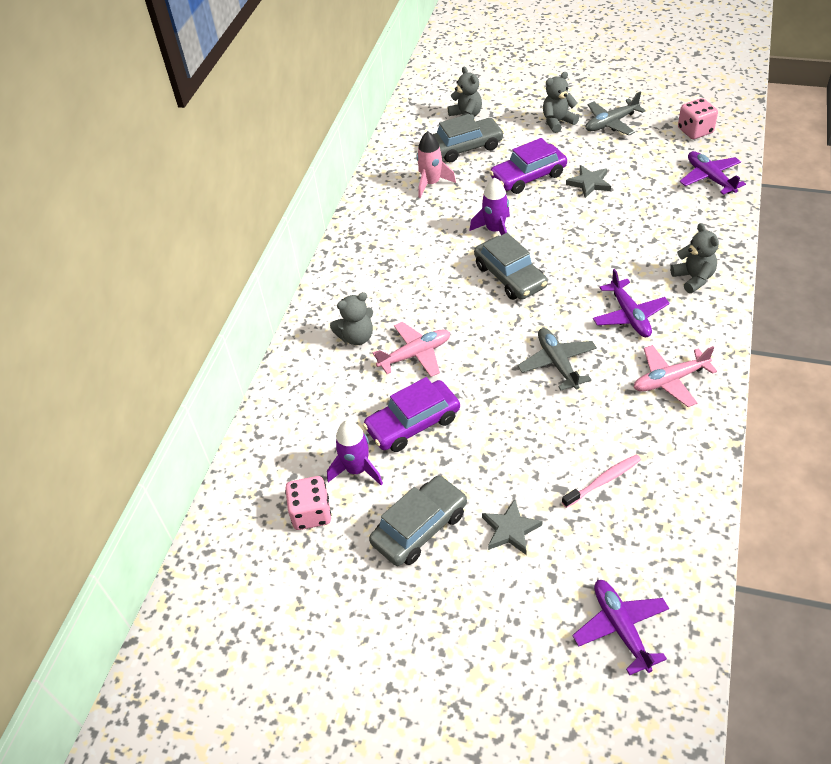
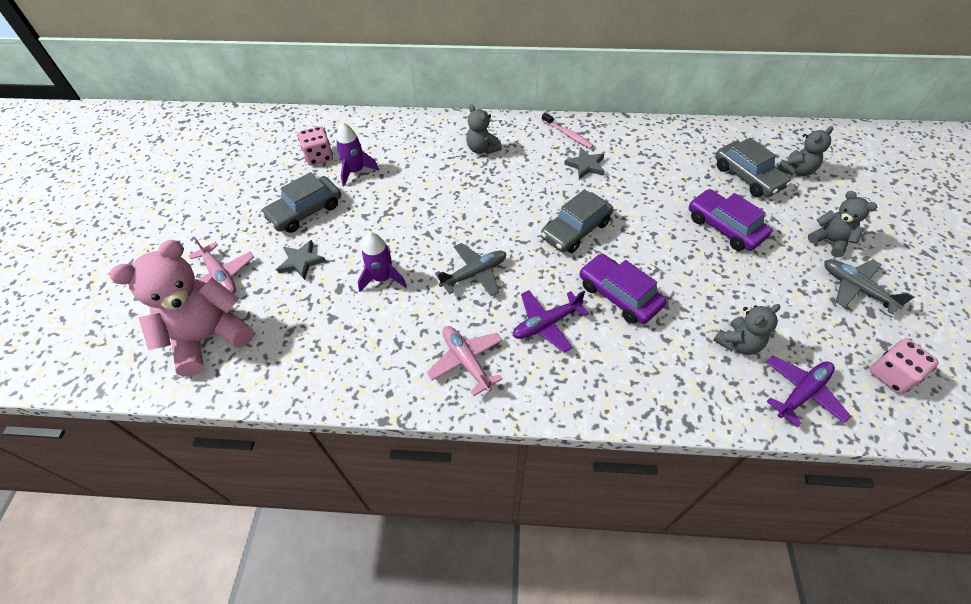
camera: 75 degrees right, 5 degrees up
(413, 423) = (399, 193): purple car -> purple car (619, 295)
(415, 354) = (469, 184): pink plane -> pink plane (220, 276)
(420, 528) = (305, 211): grey car -> grey car turned 105 degrees clockwise
(431, 183) = (682, 162): pink rocket -> none
(495, 230) = (634, 212): purple rocket -> purple rocket (382, 278)
(589, 183) = (737, 277): grey star -> grey star (586, 165)
(603, 481) = (347, 316): pink toothbrush -> pink toothbrush (568, 134)
(621, 628) = (209, 337): purple plane -> pink teddy bear
(693, 278) = (616, 378): grey teddy bear -> grey teddy bear (738, 343)

